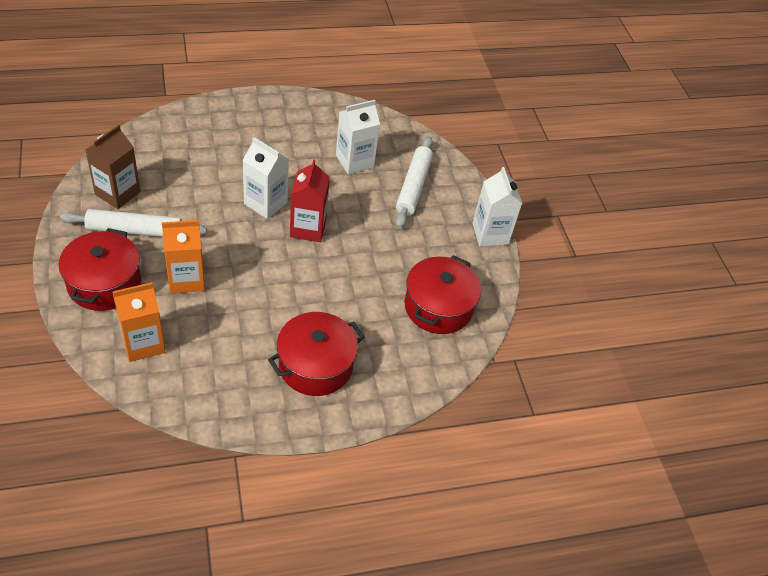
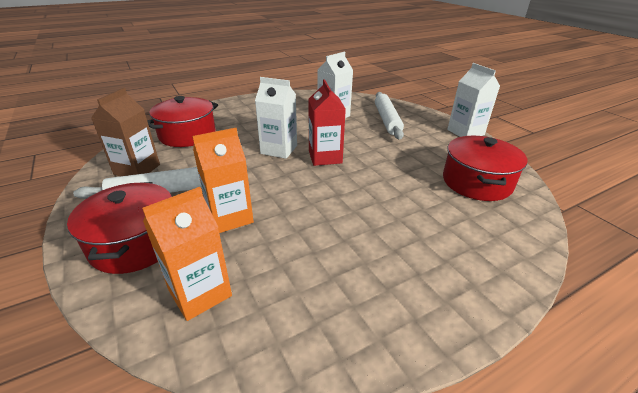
camera: 10 degrees left, 15 degrees down
(315, 365) = (411, 259): red pot -> red pot (187, 135)

